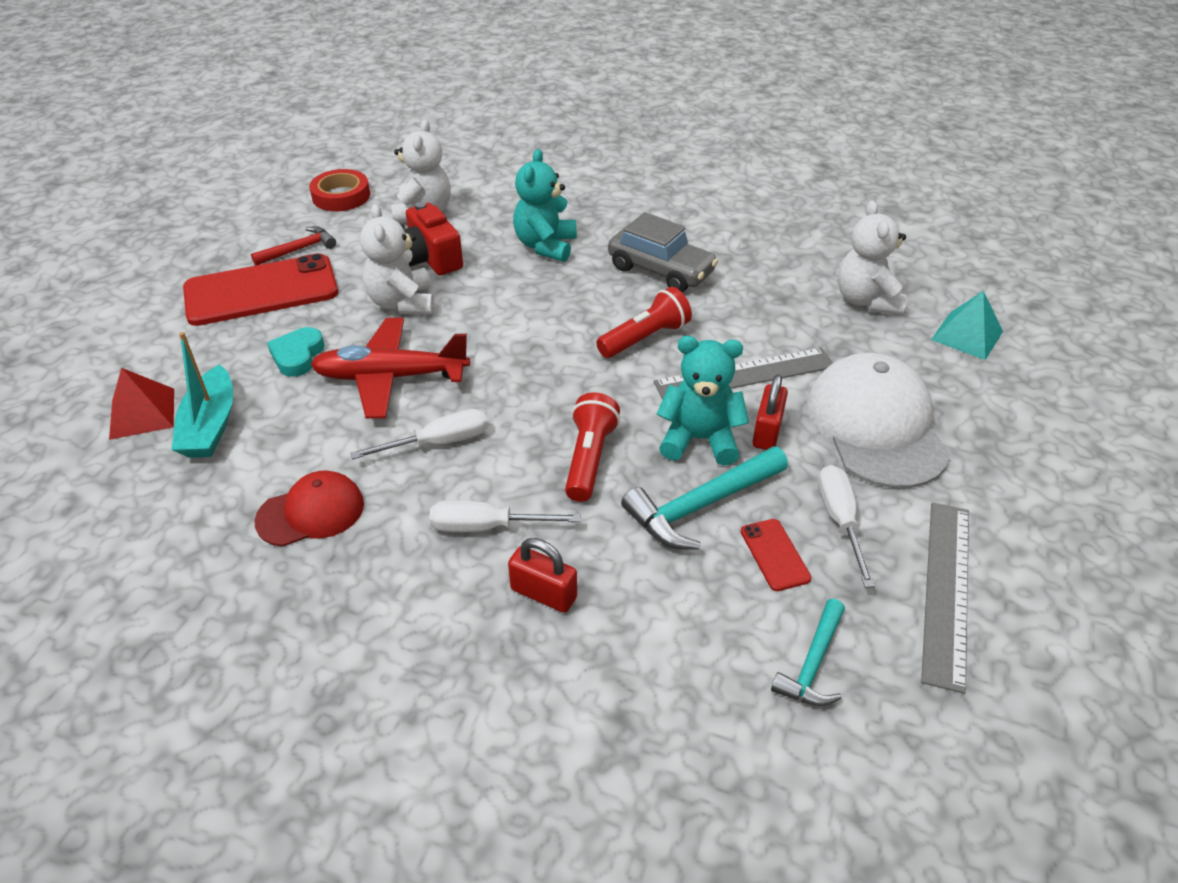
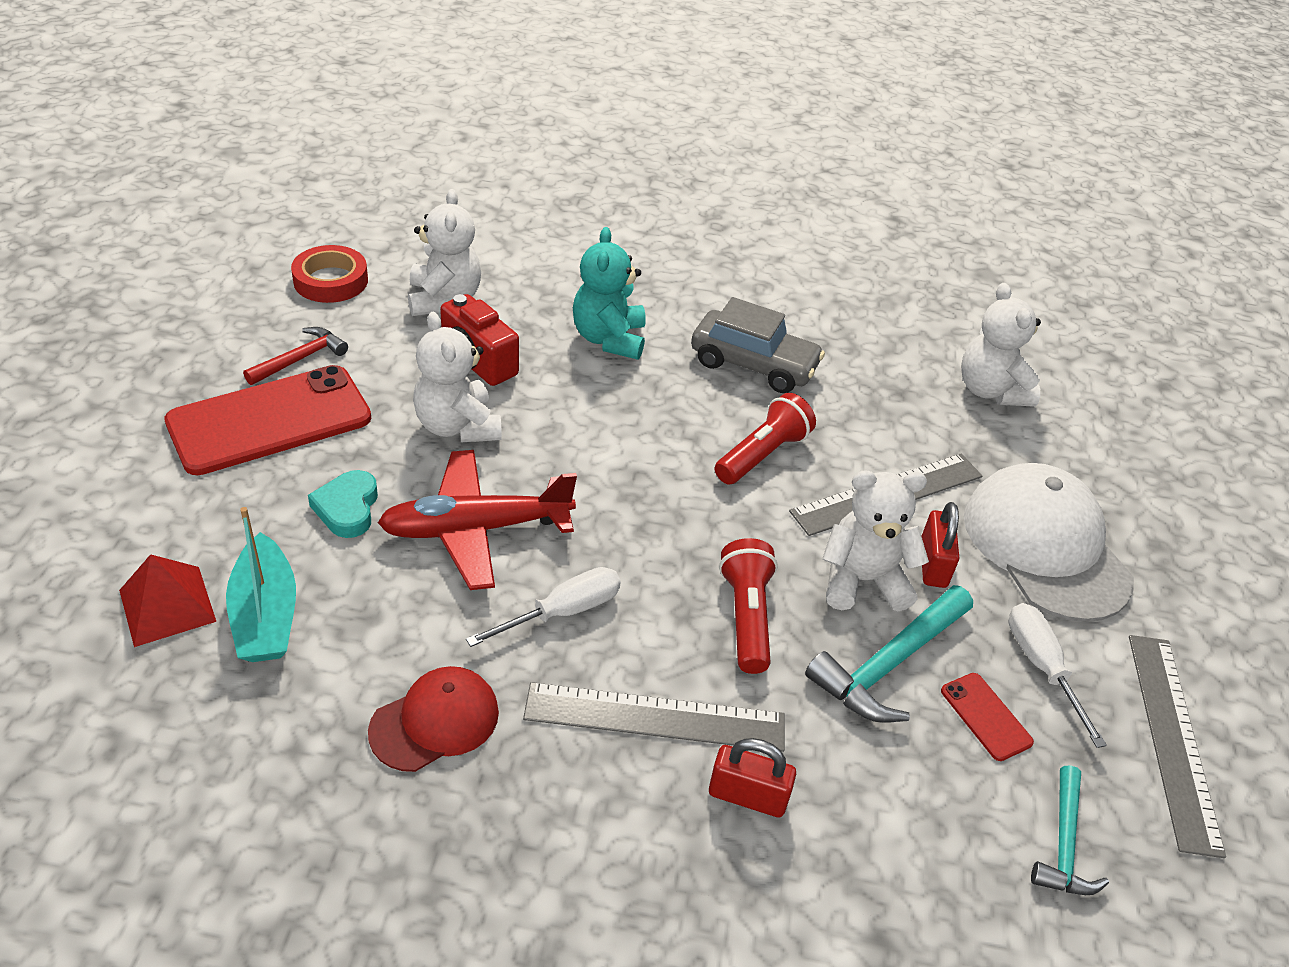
camera: 15 degrees left, 0 degrees up
(487, 527) = (655, 717): white screwdriver -> grey ruler
(699, 439) = (862, 580): turquoise teddy bear -> white teddy bear
(967, 335) = (1107, 427): turquoise pyramid -> none

